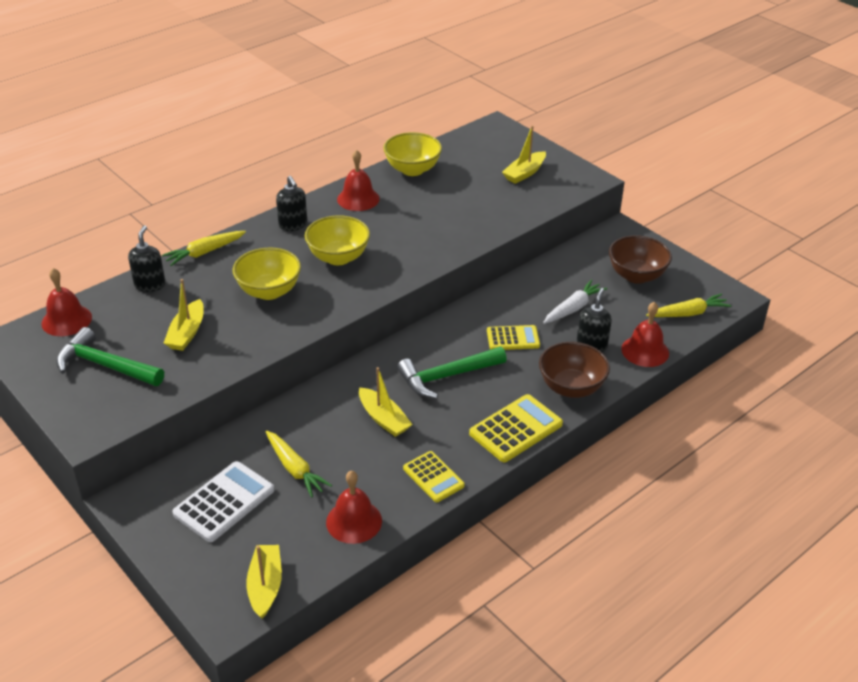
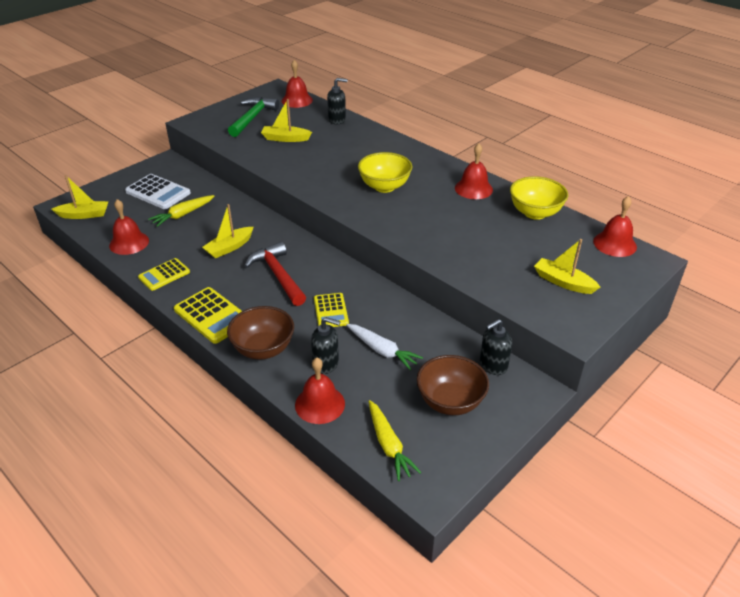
camera: 85 degrees right, 0 degrees up
(204, 252) = (378, 133): yellow carrot -> none
(269, 291) = (335, 162): yellow bowl -> none
(293, 225) = (424, 163): black soap dispenser -> black soap dispenser (493, 365)
(447, 376) = (278, 275): green hammer -> red hammer
(470, 138) = (614, 244): none -> red bell

